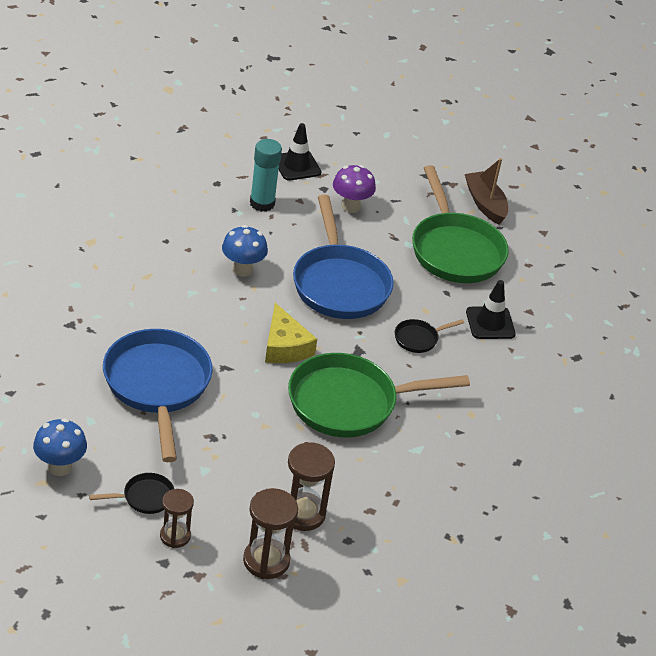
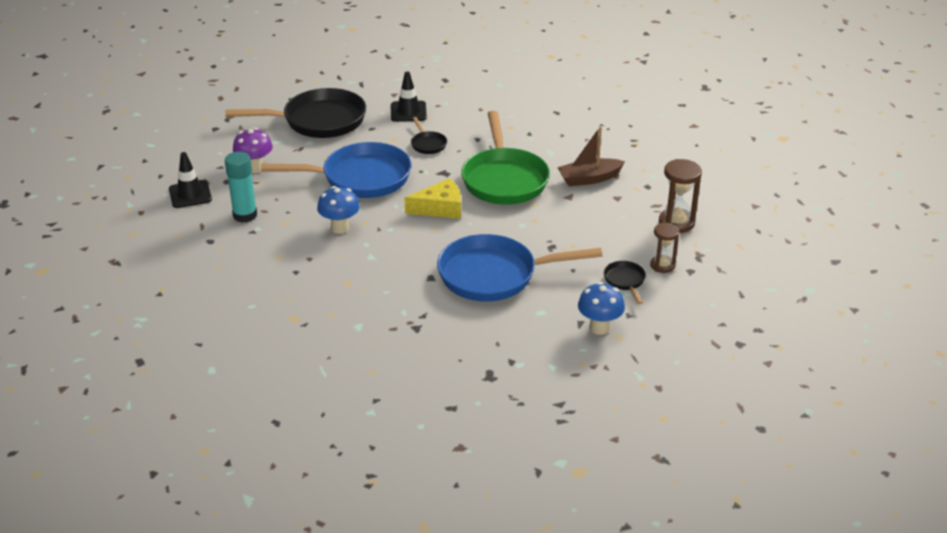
camera: 80 degrees left, 5 degrees down
(302, 514) = (626, 205): brown hourglass -> none
(455, 250) = (319, 121): green pan -> black pan
(485, 204) = (259, 103): brown boat -> brown boat (589, 179)

